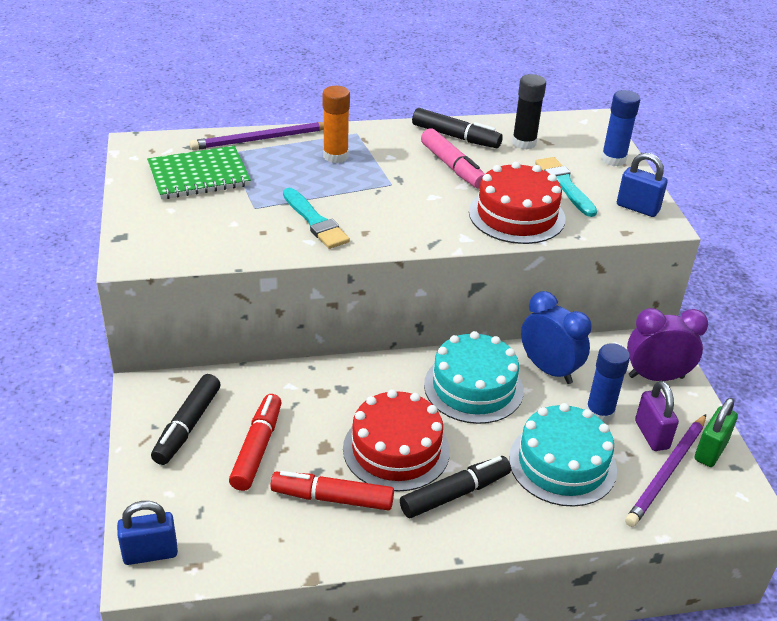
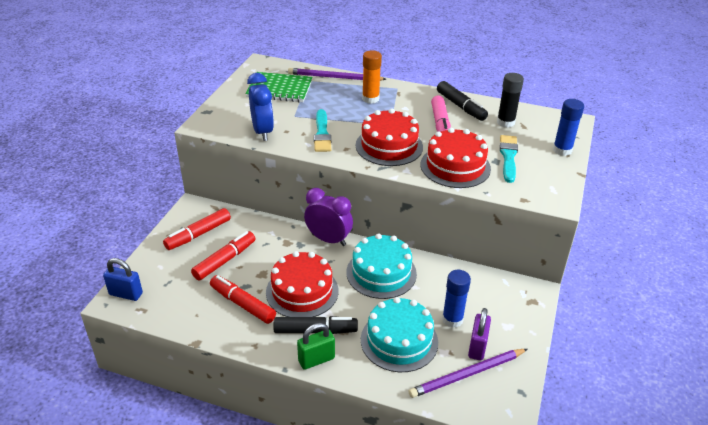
camera: 30 degrees right, 0 degrees up
(187, 426) = (198, 234): black marker -> red marker
(415, 213) = (389, 146): none -> red cake
(549, 370) = (441, 280): blue clock -> blue clock (262, 132)
(637, 208) = (548, 186): blue padlock -> none
(656, 377) = (514, 312): purple clock -> purple clock (328, 239)
(710, 451) = (511, 374): green padlock -> green padlock (316, 359)

